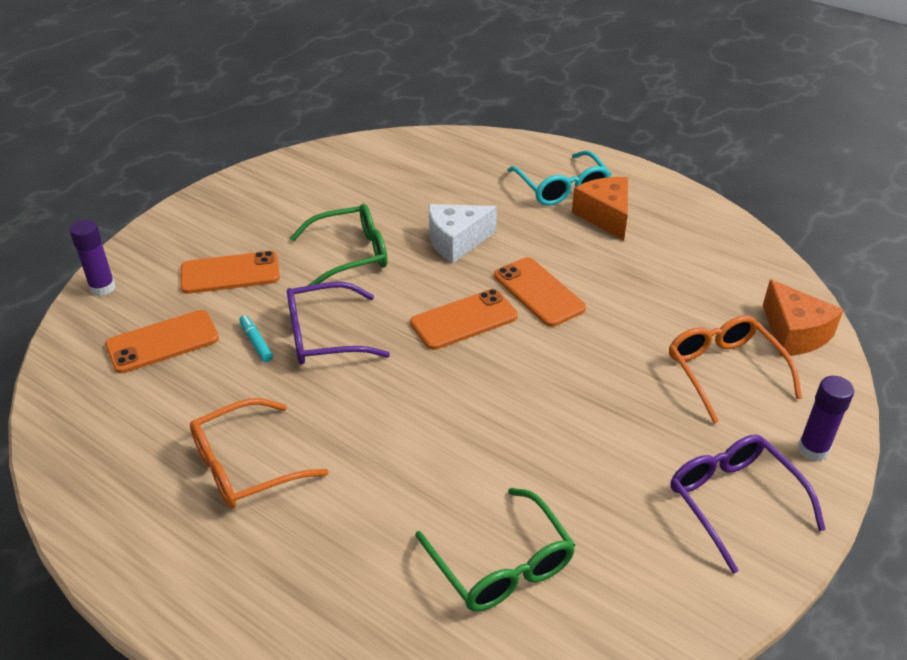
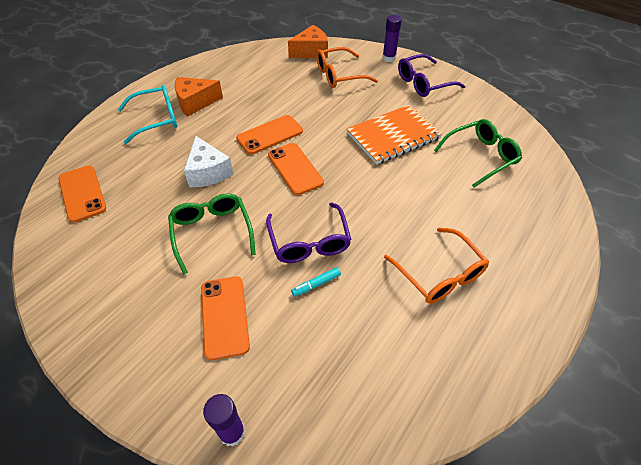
camera: 90 degrees left, 10 degrees up
(162, 342) = (315, 355): orange phone -> orange phone (82, 193)
(551, 437) = (393, 136): none -> orange notebook

